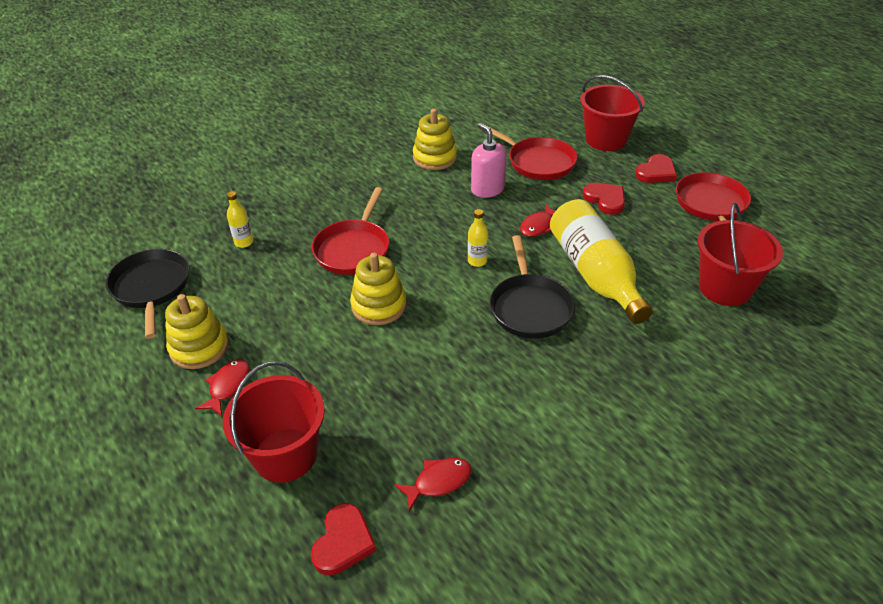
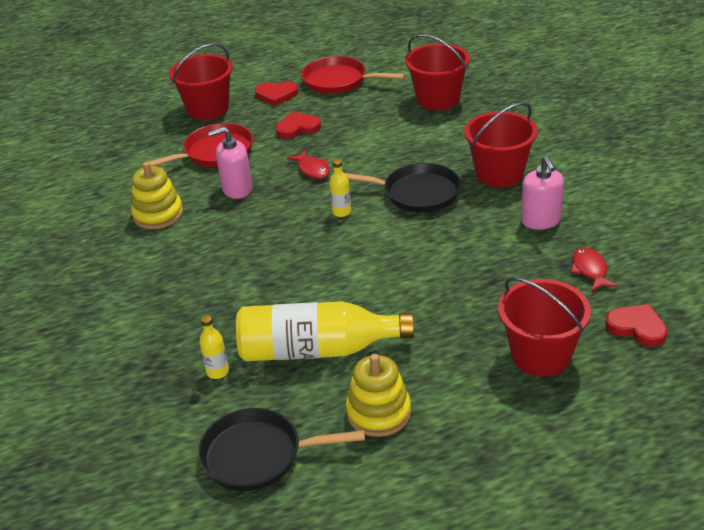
camera: 70 degrees left, 5 degrees down
(228, 386) = (444, 391): red fish -> none
(353, 249) = (279, 288): red pan -> none
(379, 306) = (374, 280): yellow stacking toy -> none
(519, 421) = (541, 220): none -> pink soap dispenser
(594, 274) = (392, 153): yellow bottle -> yellow bottle (317, 350)
(598, 368) = (499, 173): none -> red bucket
(656, 172) = (276, 95): red heart -> red heart turned 120 degrees clockwise

